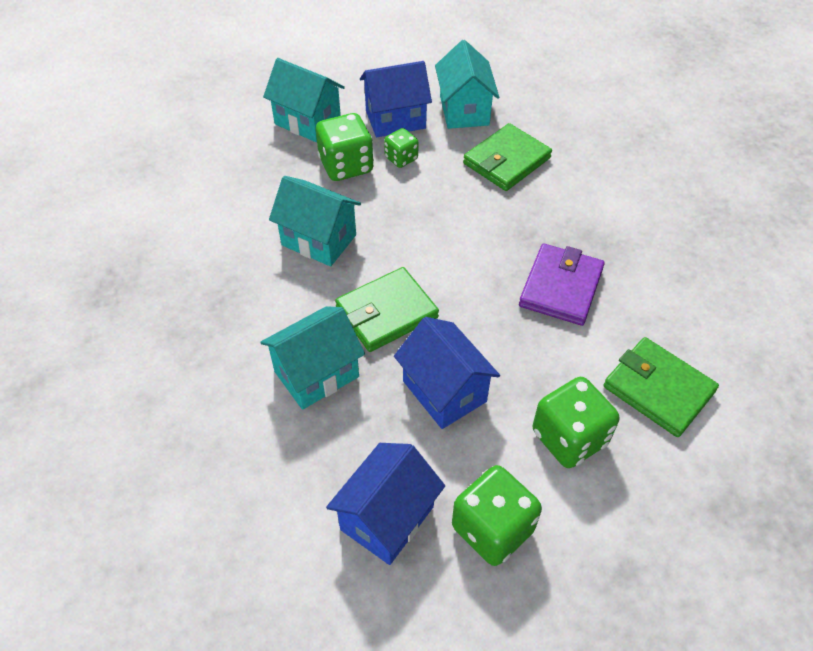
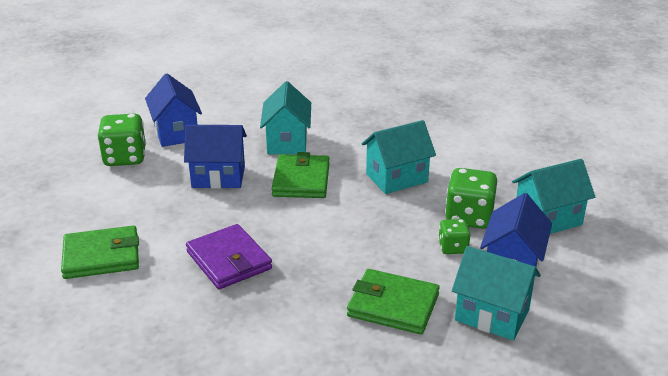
camera: 125 degrees right, 20 degrees down
(507, 161) = (393, 305): green wallet -> green wallet turned 60 degrees counterclockwise
(569, 438) = (128, 204): green dice -> none

